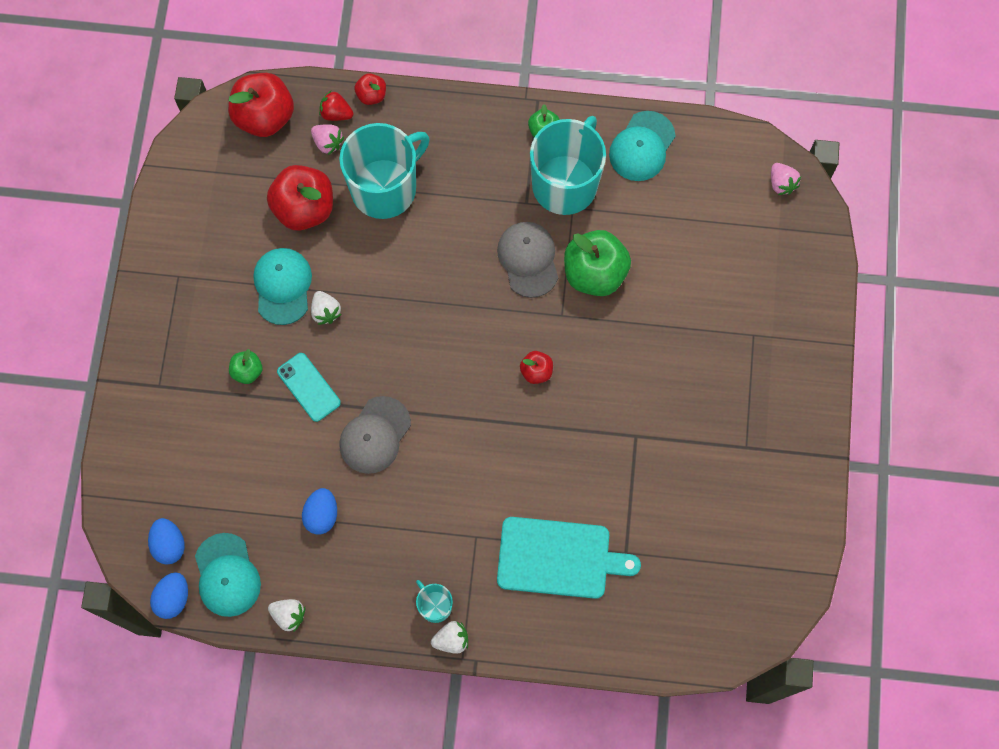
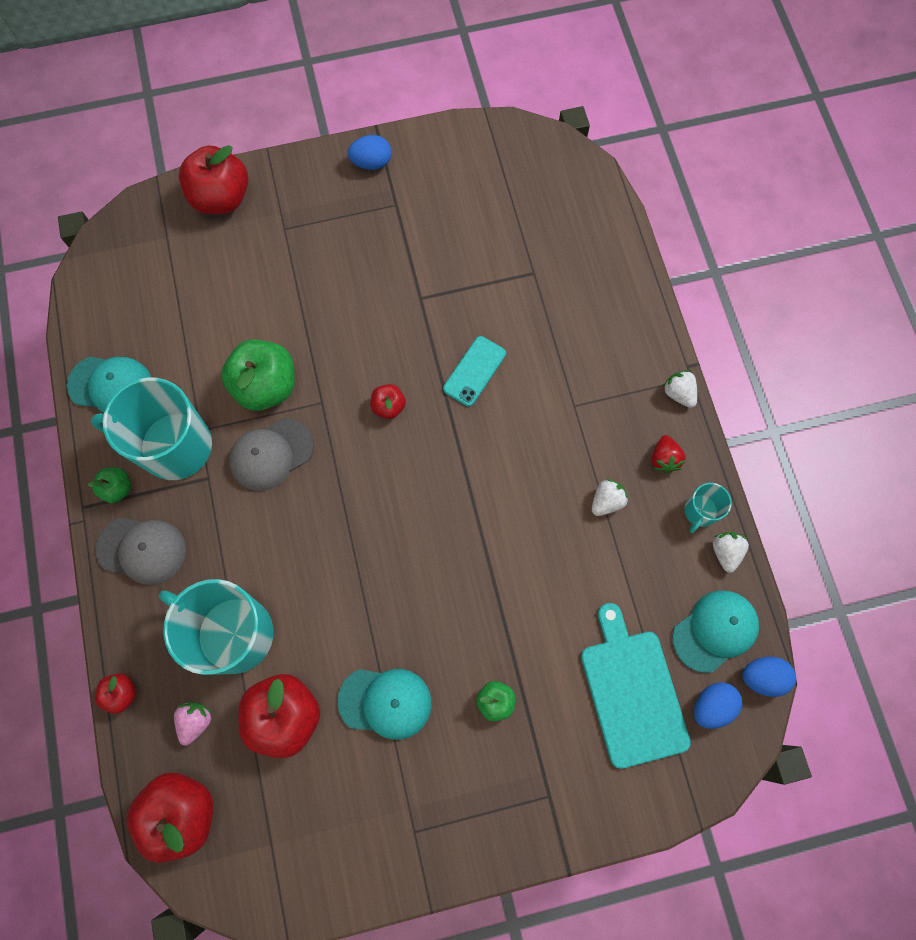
camera: 110 degrees left, 0 degrees up
(283, 286) = (385, 702): turquoise cap -> turquoise cap turned 150 degrees counterclockwise
(308, 387) = (488, 627): turquoise phone -> turquoise phone (474, 371)
(322, 515) = (614, 559): blue egg -> blue egg (371, 163)
(326, 311) = (398, 642): white strawberry -> white strawberry (606, 501)
(336, 113) = (155, 726): red strawberry -> red strawberry (664, 459)
(375, 435) = (513, 538): grey cap -> grey cap (142, 550)
(435, 605) = (654, 419): turquoise mug -> turquoise mug (700, 511)
(559, 558) = (563, 326): turquoise cutting board -> turquoise cutting board (632, 692)
(781, 183) = (117, 247): pink strawberry -> none
(806, 288) = (221, 198): none -> red apple

